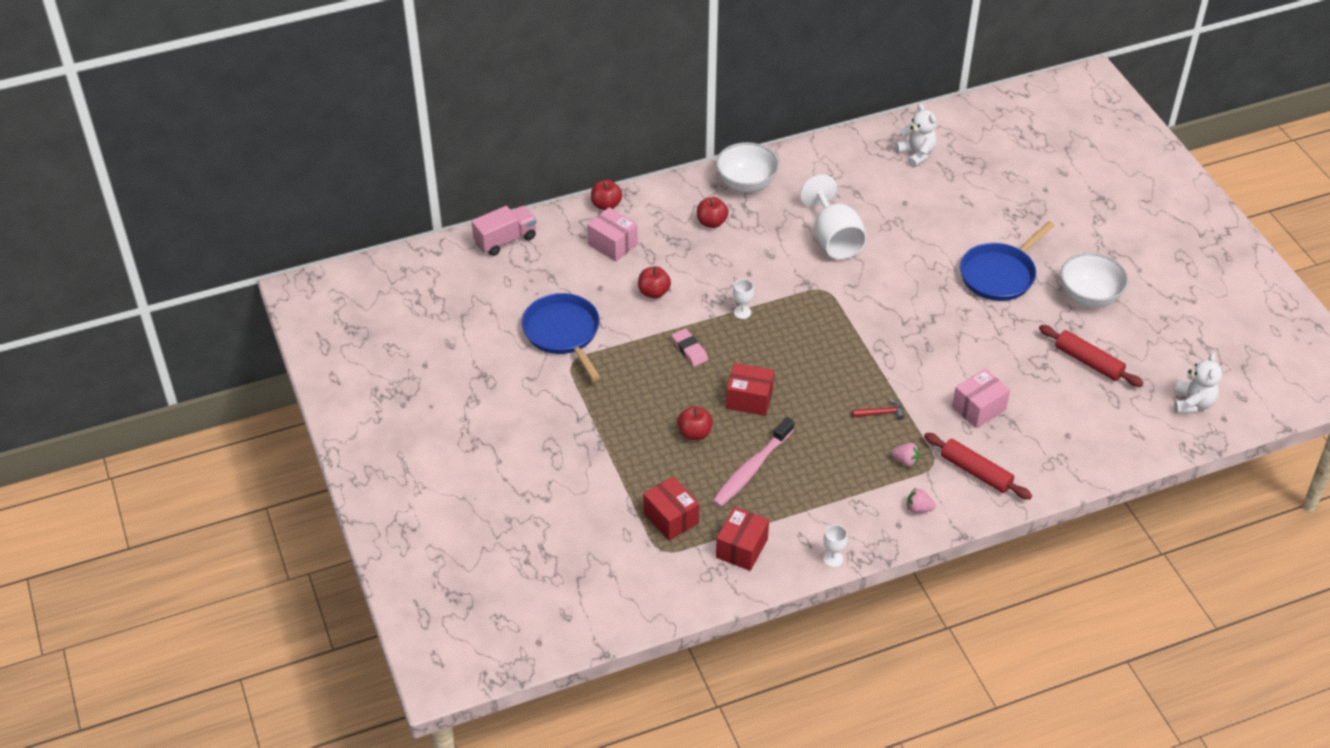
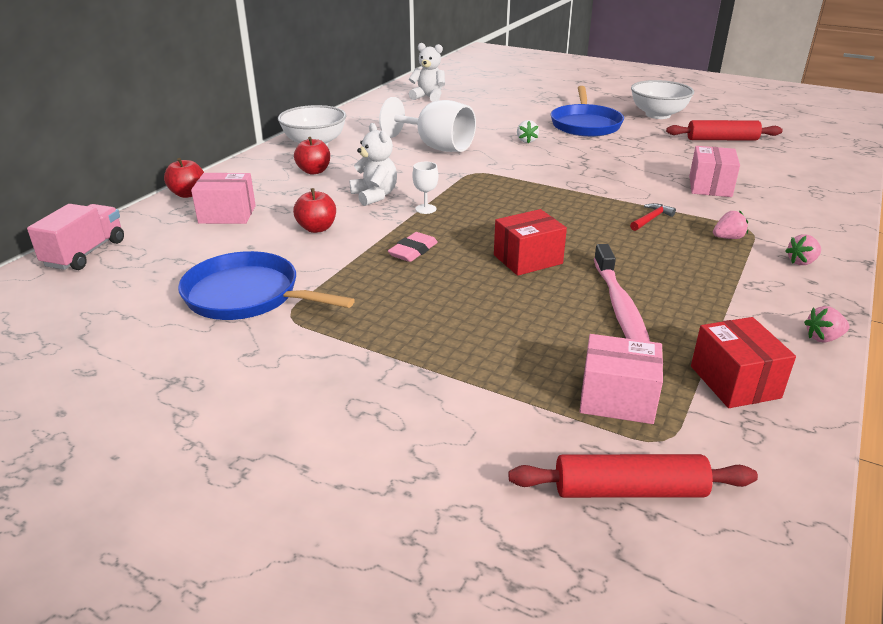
camera: 40 degrees left, 15 degrees down
(671, 518) = (617, 399): red box -> pink box
(689, 350) = (413, 251): pink eraser -> pink eraser turned 75 degrees counterclockwise
(694, 433) = (517, 308): red apple -> none
(833, 559) = (823, 338): white goblet -> pink strawberry
(916, 270) = (526, 141): none -> white strawberry
(976, 472) = (786, 220): red rolling pin -> red rolling pin (629, 490)
(1192, 403) = (816, 133): white teddy bear -> white teddy bear (374, 196)

